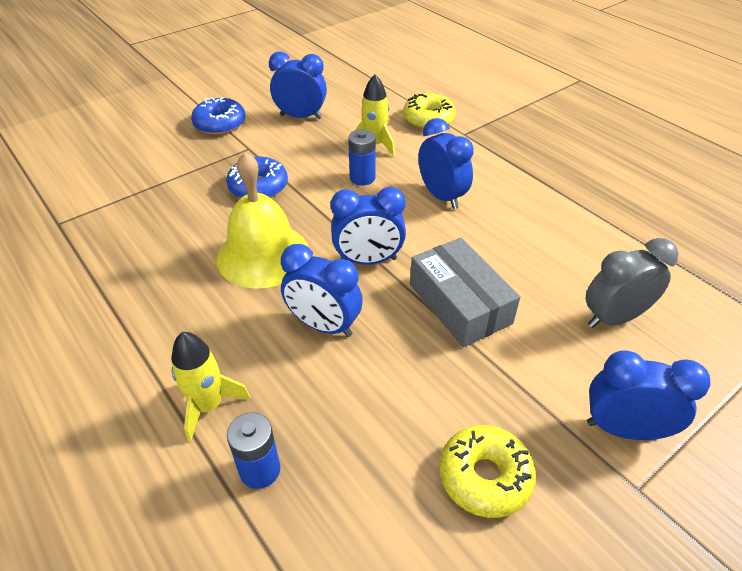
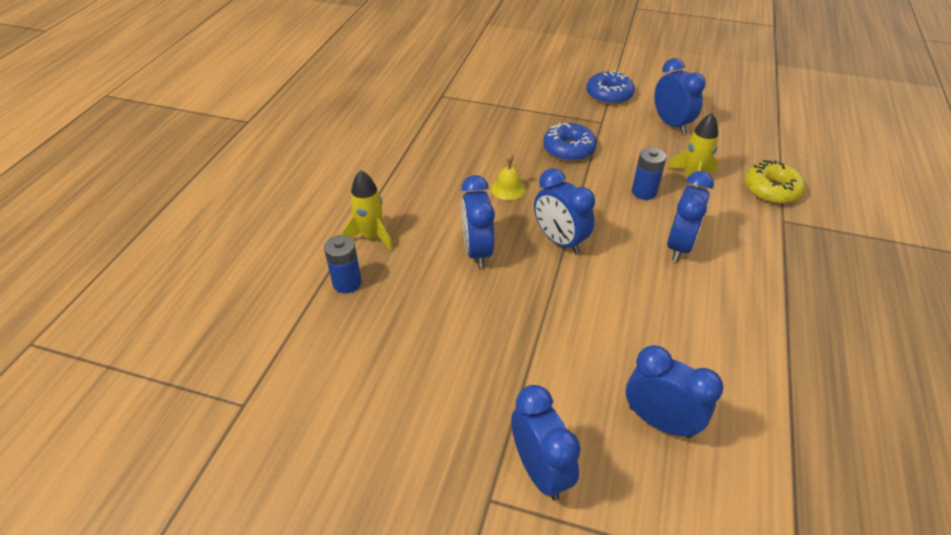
camera: 55 degrees right, 0 degrees up
(263, 255) = (508, 189): yellow bell -> yellow bell, size x0.45
(459, 303) = (570, 312): grey box -> none
(484, 476) = (426, 396): yellow donut -> none
(613, 318) = (659, 421): grey clock -> blue clock

